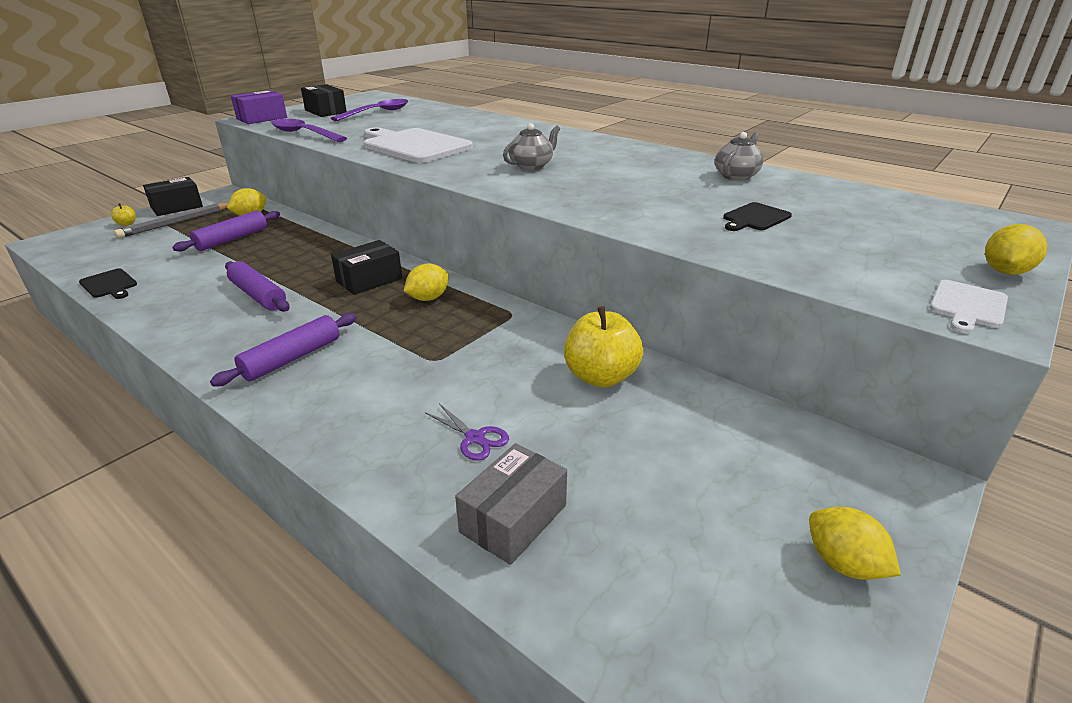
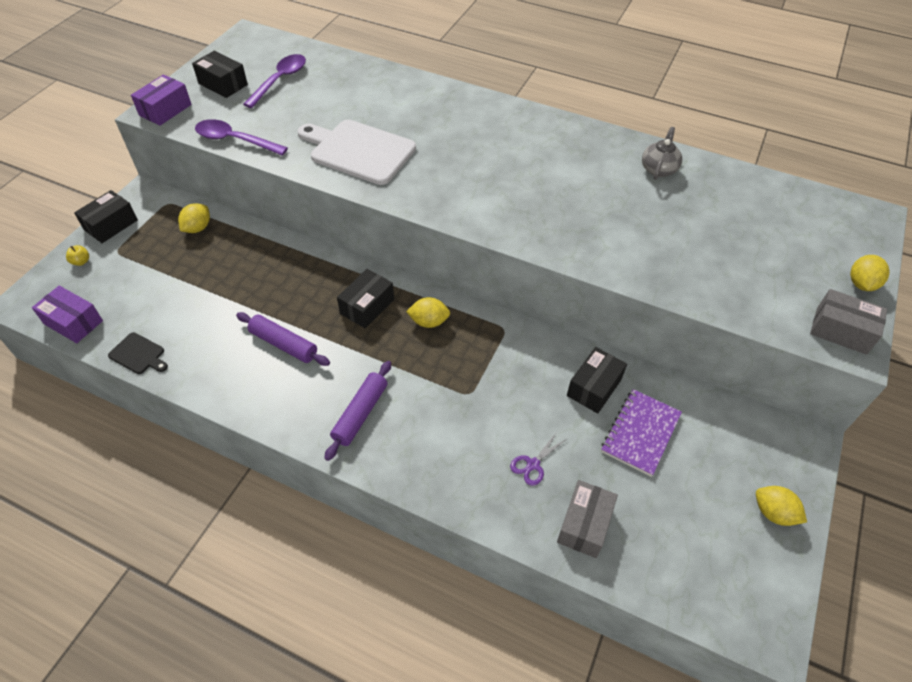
camera: 15 degrees left, 20 degrees up
(76, 257) = (73, 322): none -> purple box
(176, 223) = (130, 251): grey pencil -> none
(232, 239) = (205, 269): purple rolling pin -> none
(428, 298) = (429, 322): yellow lemon -> yellow lemon turned 60 degrees clockwise
(475, 438) = (533, 464): purple scissors -> purple scissors turned 105 degrees clockwise
(532, 166) = (485, 176): grey teapot -> none
(600, 377) = (594, 387): yellow apple -> black box
(647, 430) = (640, 433): none -> purple notebook
(755, 218) = (688, 237): black cutting board -> none
(967, 306) = (841, 331): white cutting board -> grey box

